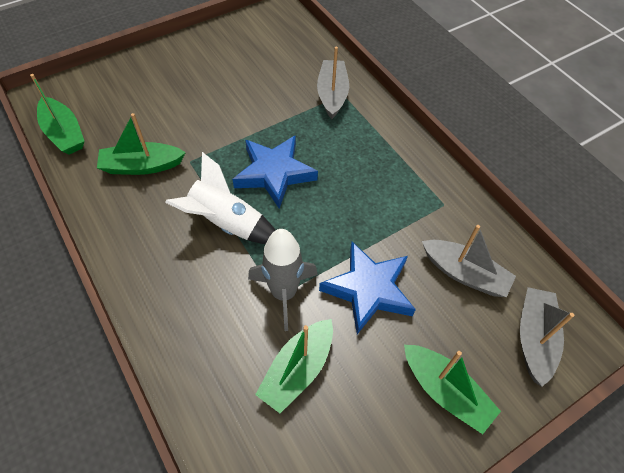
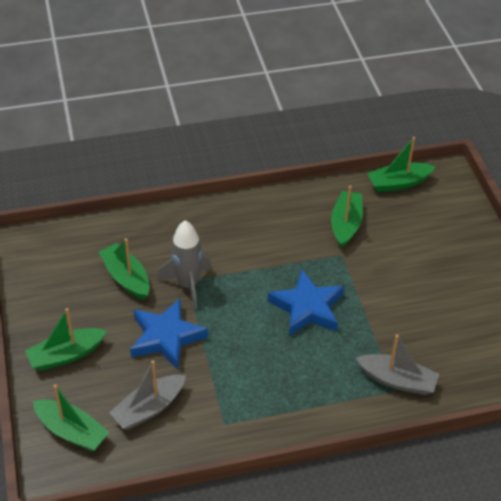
camera: 110 degrees right, 10 degrees down
(227, 223) = (266, 265): white rocket -> none
(534, 338) = (71, 431): grey boat -> green boat

